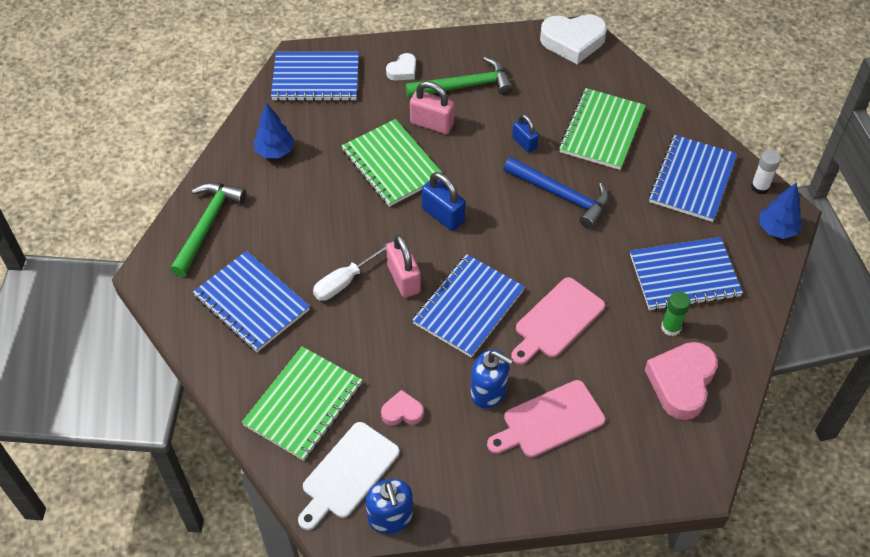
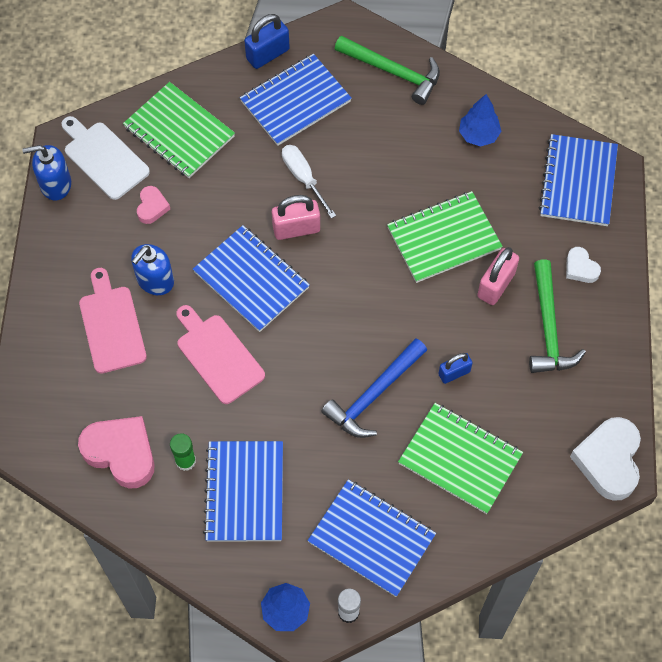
camera: 100 degrees right, 10 degrees up
(443, 215) = (368, 275): blue padlock -> blue padlock (268, 54)

